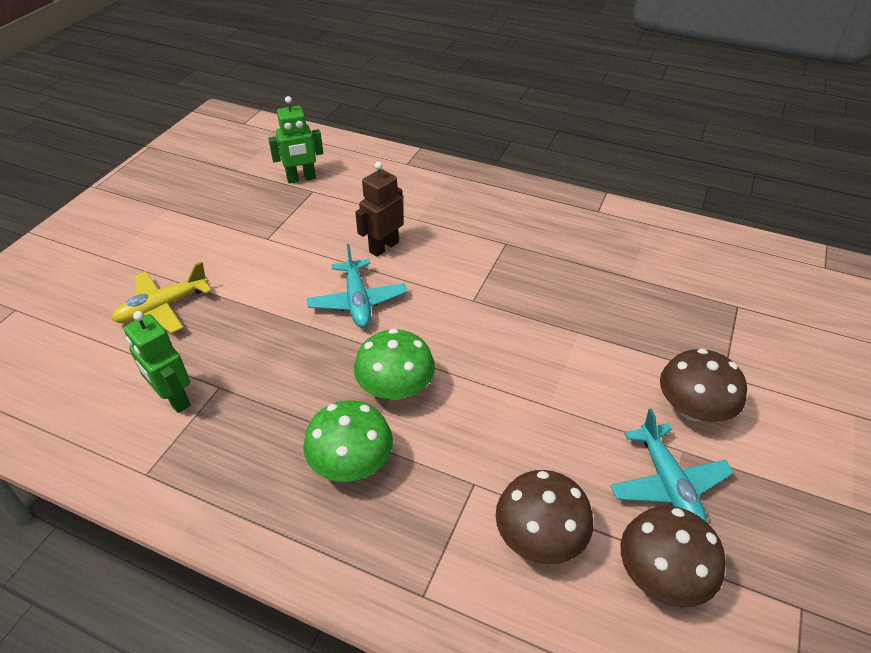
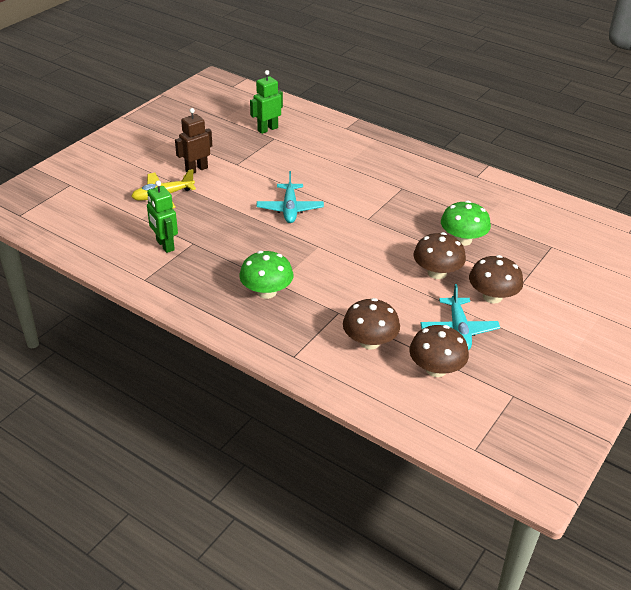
camera: 10 degrees right, 5 degrees down
(301, 179) = (267, 129): green robot -> green robot turned 150 degrees clockwise
(383, 247) = (315, 179): brown robot -> brown robot (196, 169)
(395, 388) = (303, 259): green mushroom -> green mushroom (462, 240)
(599, 379) = (437, 273): none -> brown mushroom

